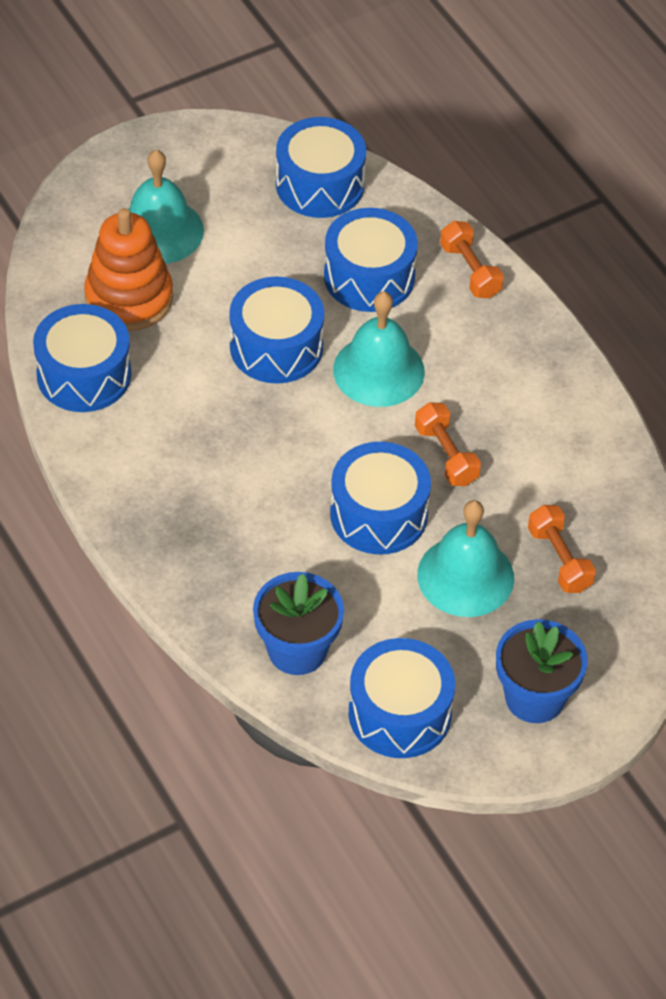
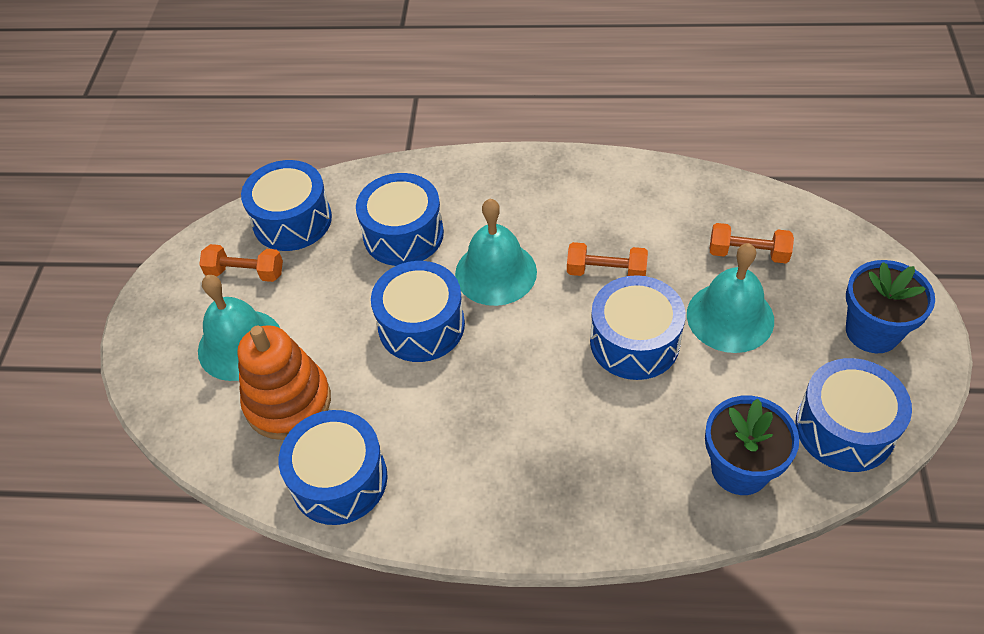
camera: 50 degrees left, 0 degrees up
(470, 271) = (448, 175): orange dumbbell -> orange dumbbell (245, 272)

